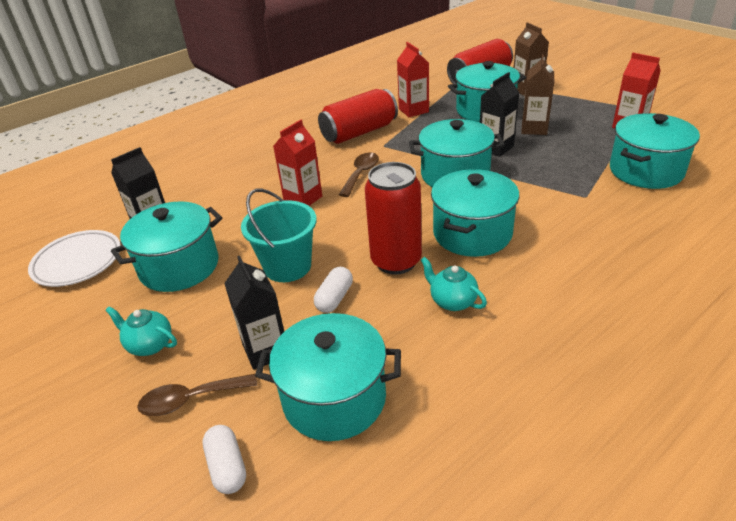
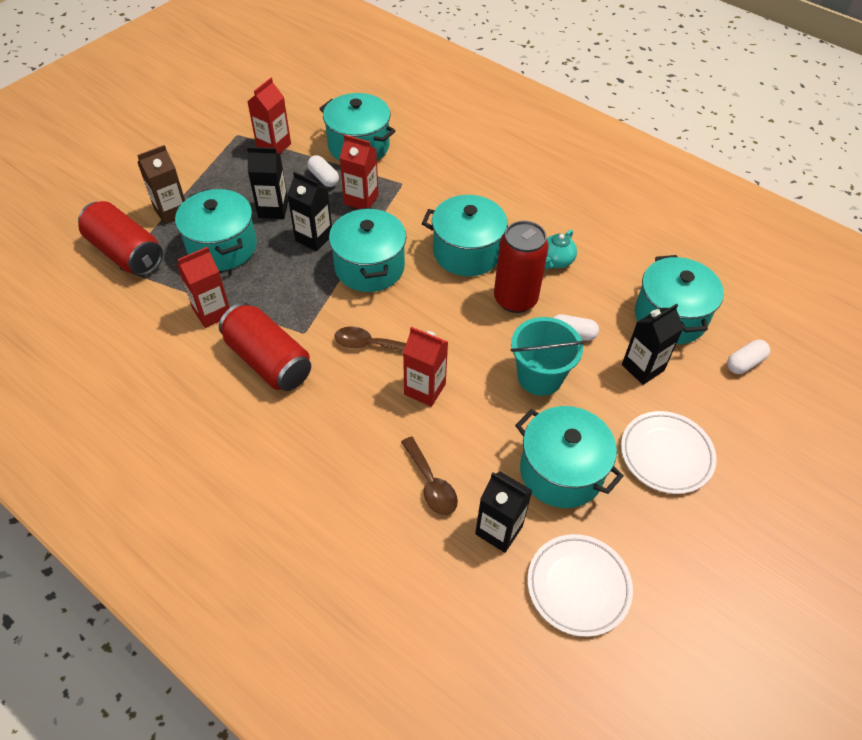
camera: 105 degrees left, 15 degrees up
(149, 345) = (666, 455): turquoise teapot -> white plate
(190, 399) = (705, 403): brown spoon -> brown spoon (431, 484)
(534, 129) = (273, 209): brown carton -> black carton
(553, 171) = (361, 200): none -> red carton
(584, 152) = (323, 178): none -> white capsule

